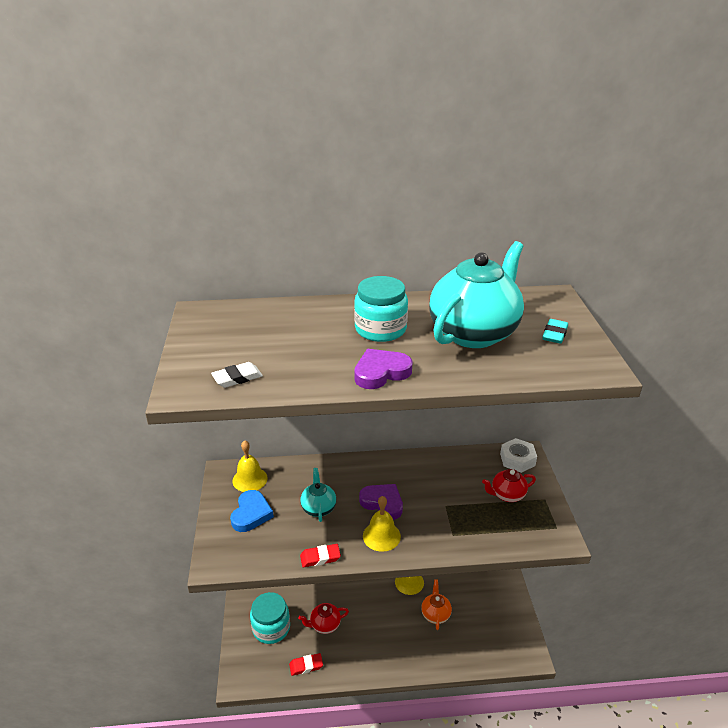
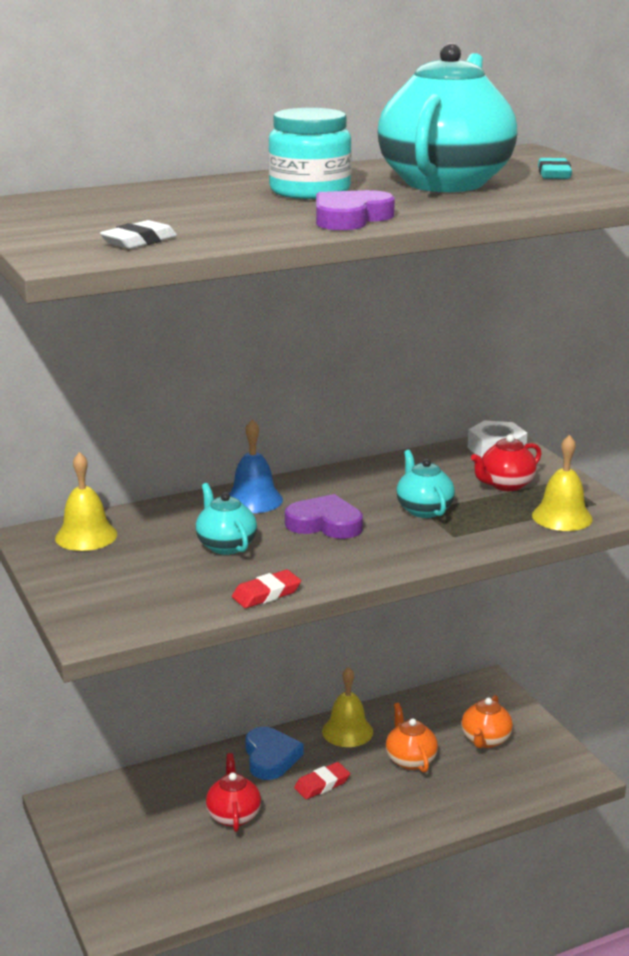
camera: 20 degrees left, 10 degrees down
(251, 514) = (117, 571): blue heart -> blue heart (270, 757)
(271, 628) = (141, 841): turquoise jar -> none
(306, 666) = (229, 874): red eraser -> red eraser (322, 784)
(324, 625) = (233, 815): red teapot -> red teapot turned 120 degrees clockwise
(353, 471) = (253, 500): none -> blue bell
(381, 536) = (347, 555): yellow bell -> yellow bell (562, 517)
(446, 505) = (424, 510): none -> turquoise teapot
(484, 612) = (485, 740): none -> orange teapot

